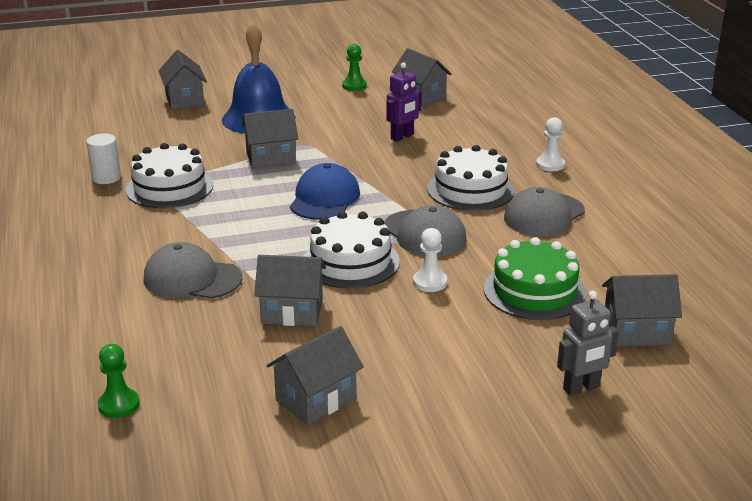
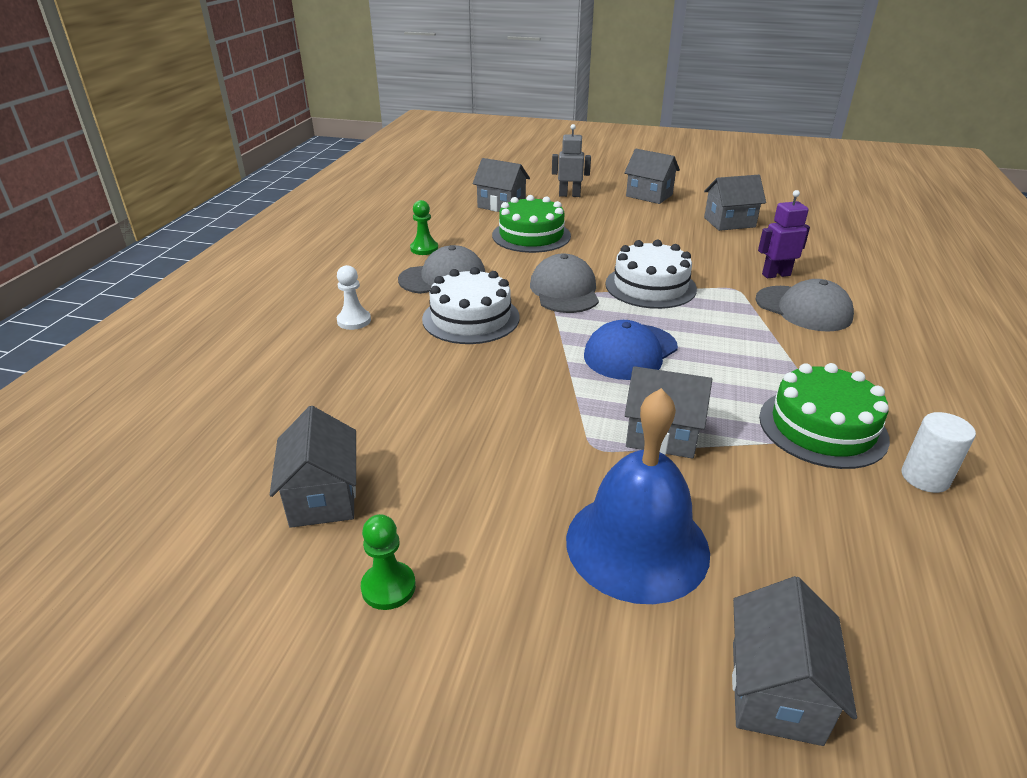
camera: 150 degrees left, 5 degrees up
(119, 405) = (864, 247): green pawn -> green pawn (424, 249)
(169, 187) = (822, 427): white cake -> green cake
(292, 312) = (722, 265): grey house -> grey house (649, 195)
(402, 137) = (453, 415): purple robot -> purple robot (776, 275)
(430, 282) = (599, 257): white pawn -> none

